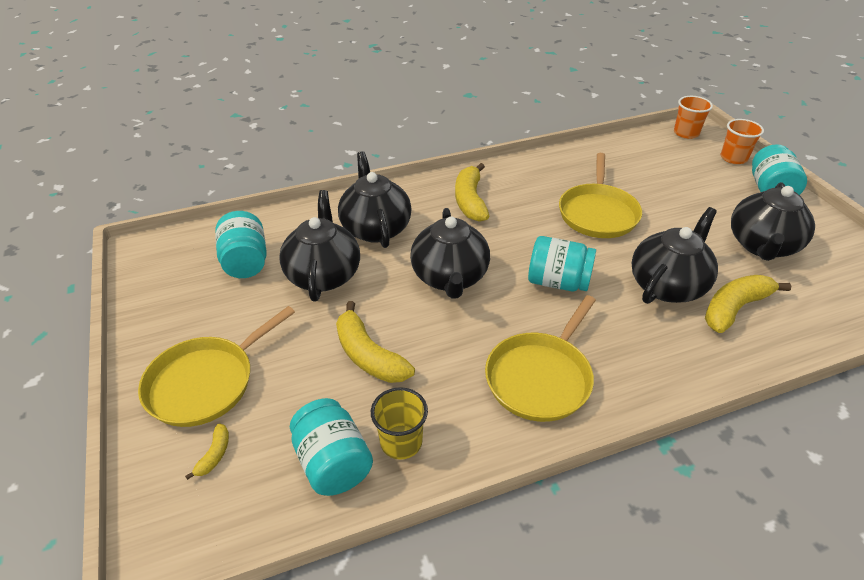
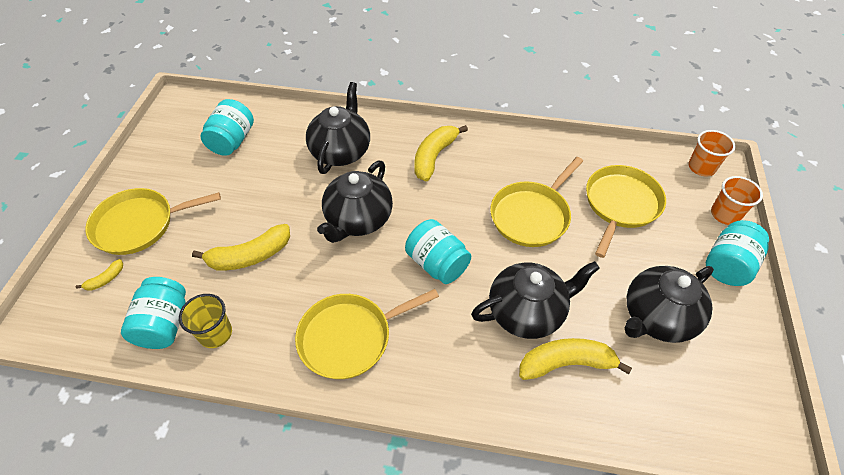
camera: 30 degrees right, 10 degrees up
(323, 274) = (273, 175): black teapot -> none
(368, 355) = (249, 256): yellow banana -> yellow banana turned 105 degrees counterclockwise
(656, 179) = (620, 205): none -> yellow pan

